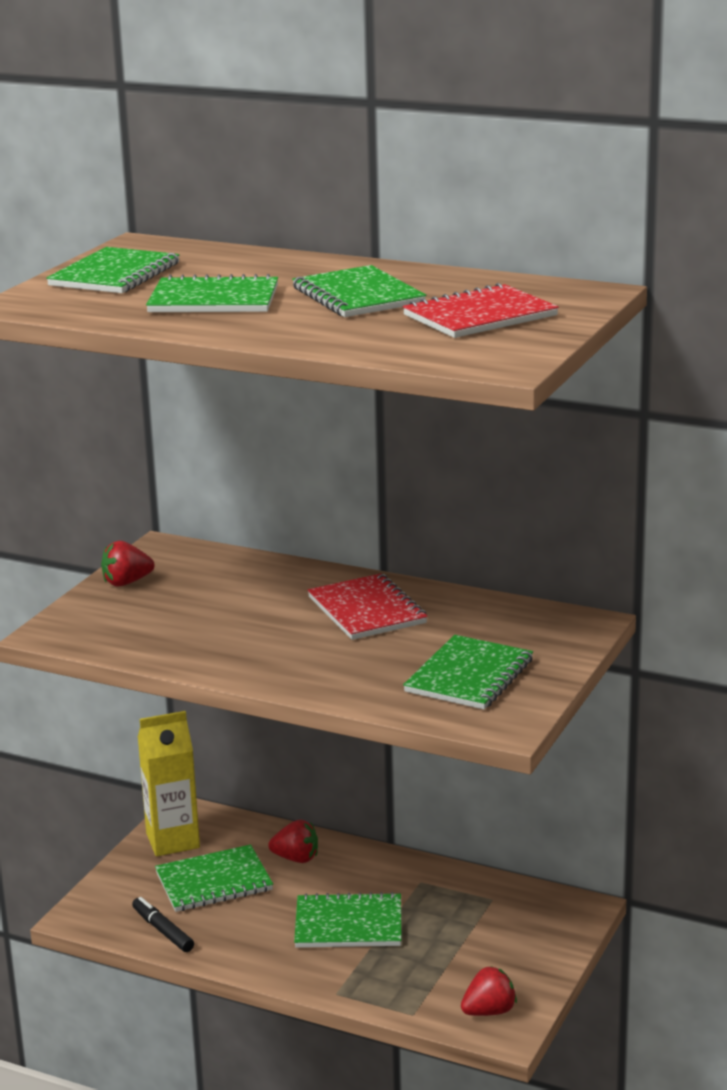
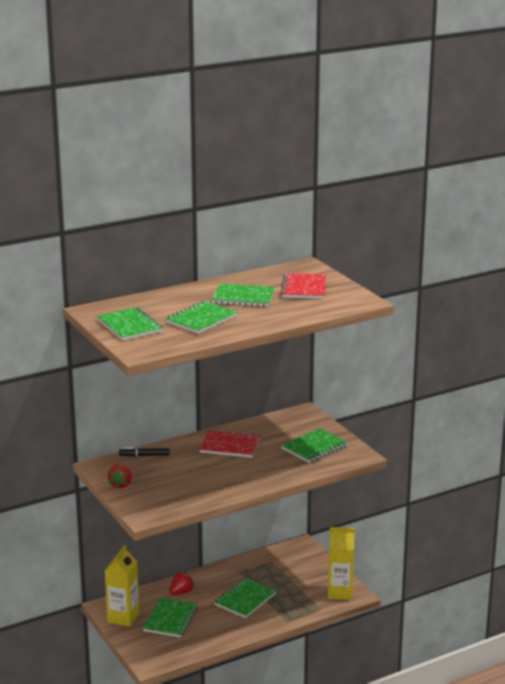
camera: 55 degrees left, 0 degrees up
(163, 930) = (189, 646): black marker -> black marker (144, 455)
(469, 676) = (314, 447): green notebook -> green notebook turned 75 degrees clockwise
(489, 1011) = (340, 592): red strawberry -> yellow carton

